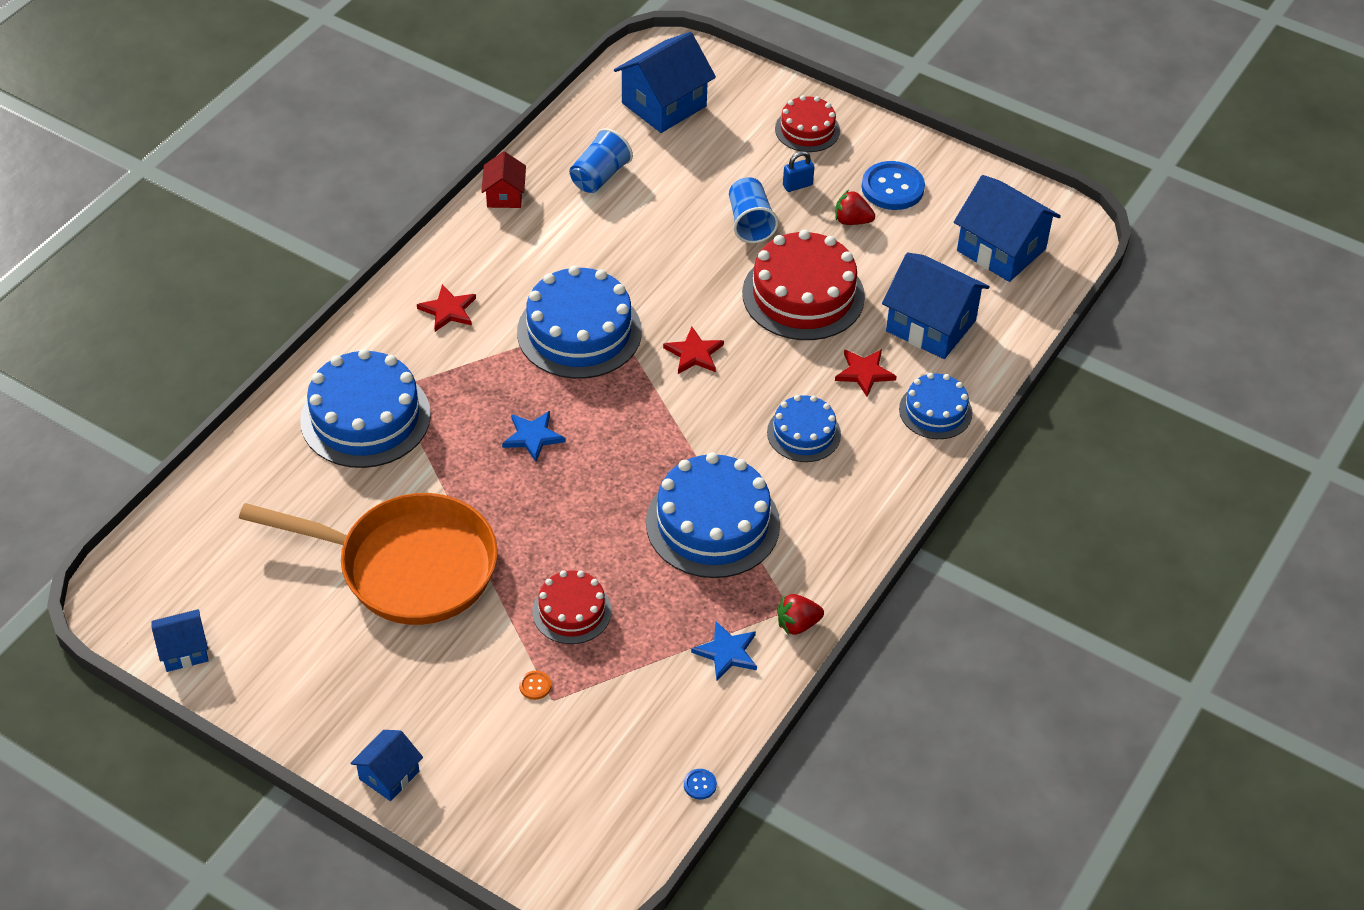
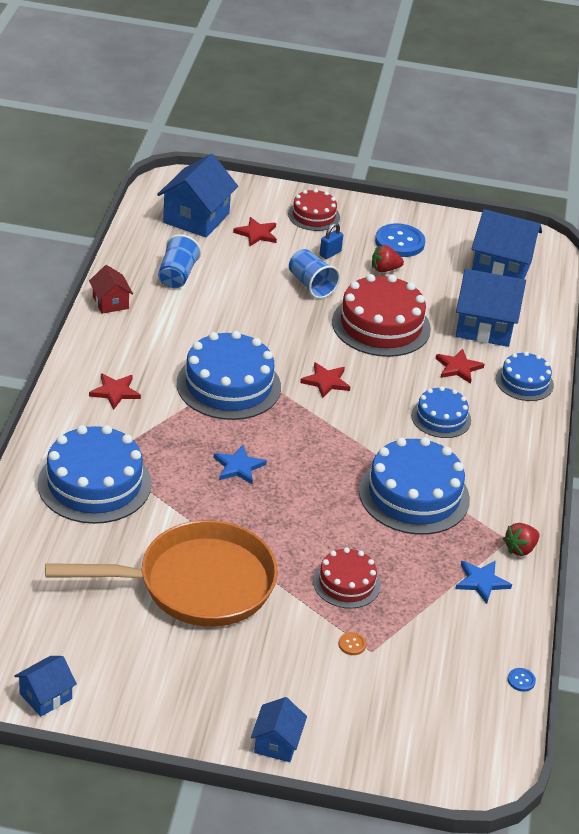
camera: 25 degrees left, 10 degrees down
(724, 140) = (256, 234): none -> red star

